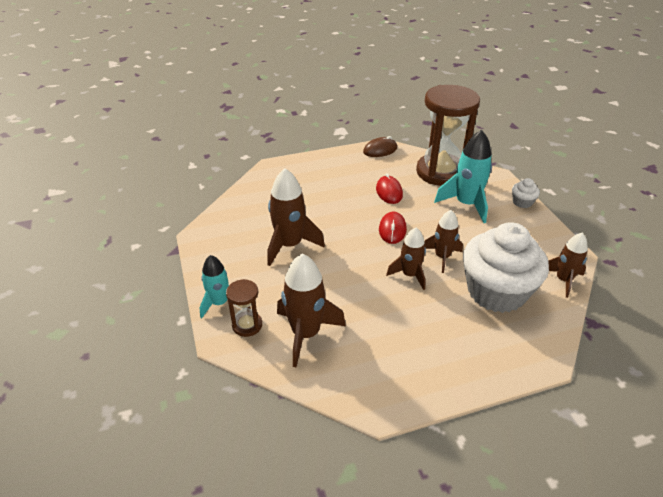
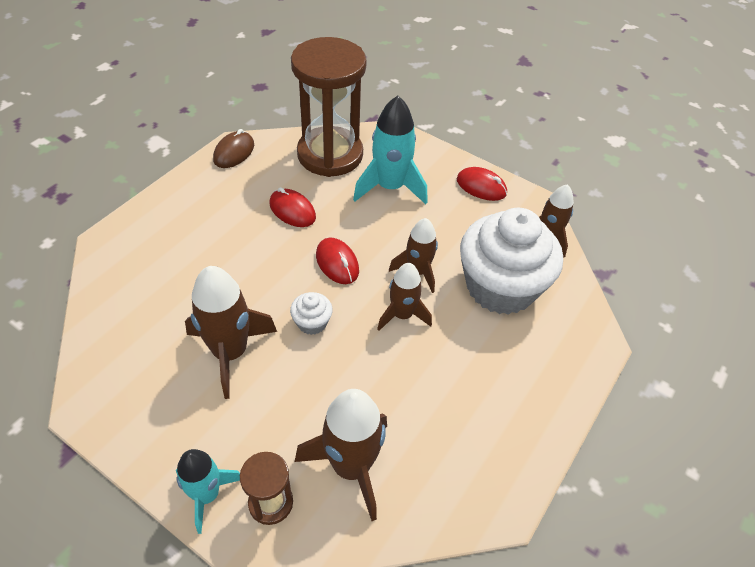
camera: 40 degrees left, 10 degrees up
(522, 202) = (443, 158): white cupcake -> white cupcake (312, 322)
(537, 229) = (481, 187): none -> red mouse

